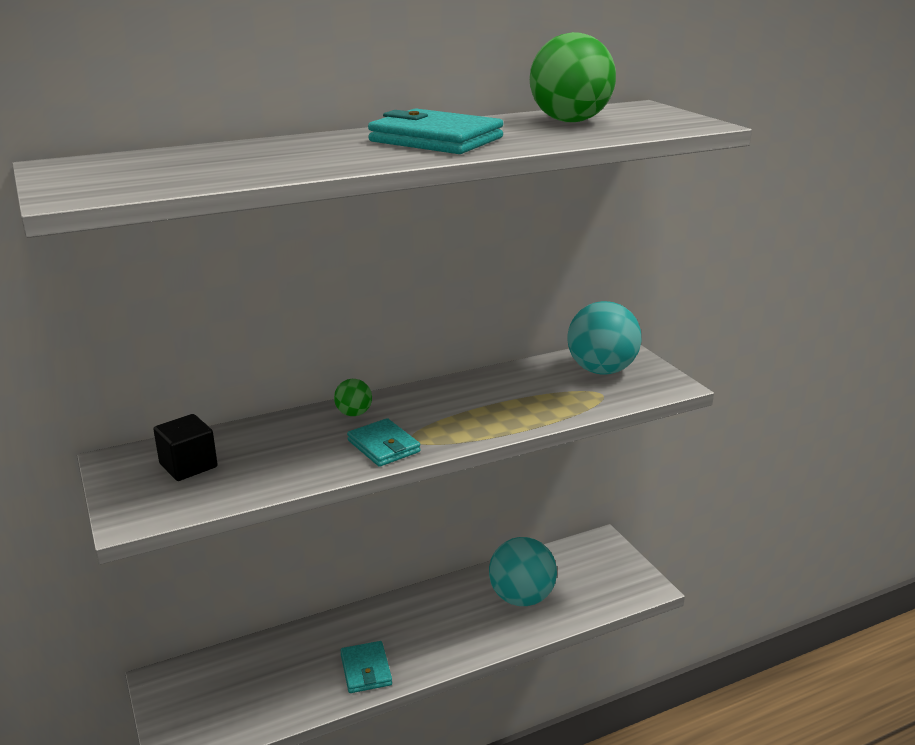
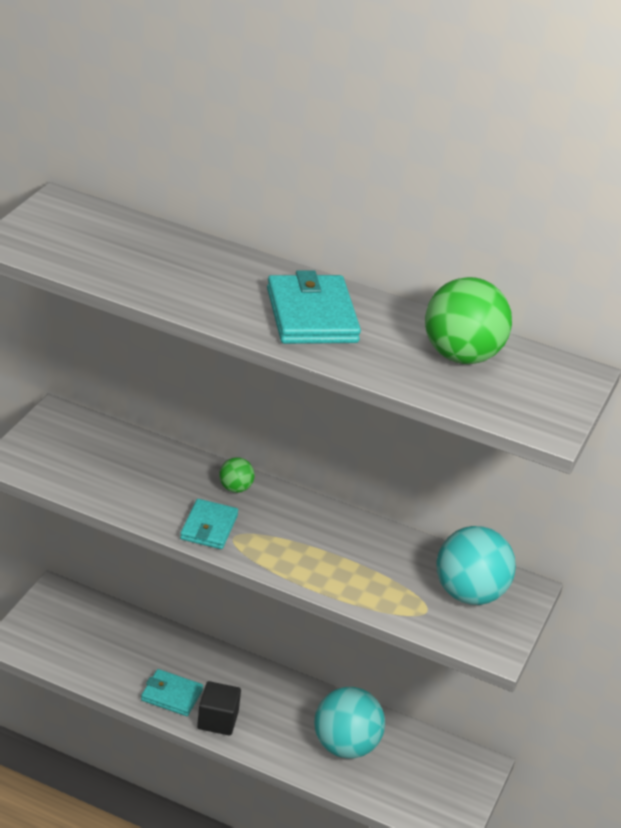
camera: 45 degrees right, 10 degrees up
(188, 465) = (86, 449): black cube -> black cube (217, 720)
(366, 670) = (171, 695): turquoise wallet -> turquoise wallet turned 75 degrees clockwise

